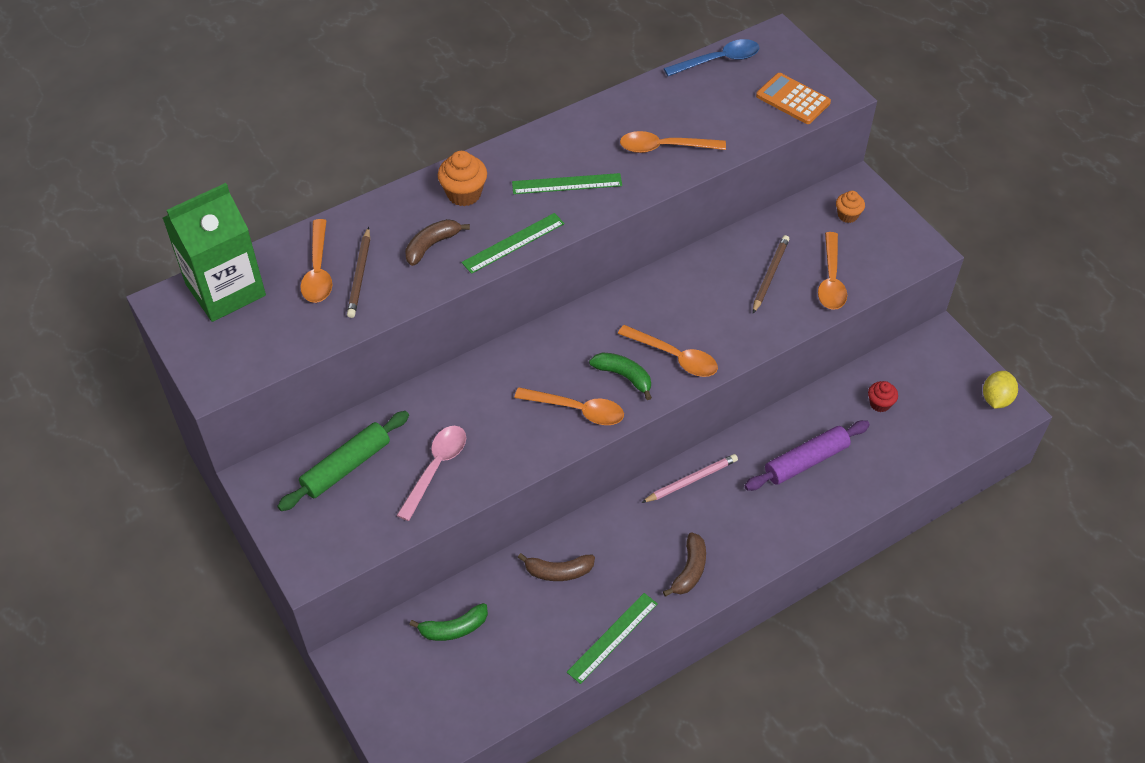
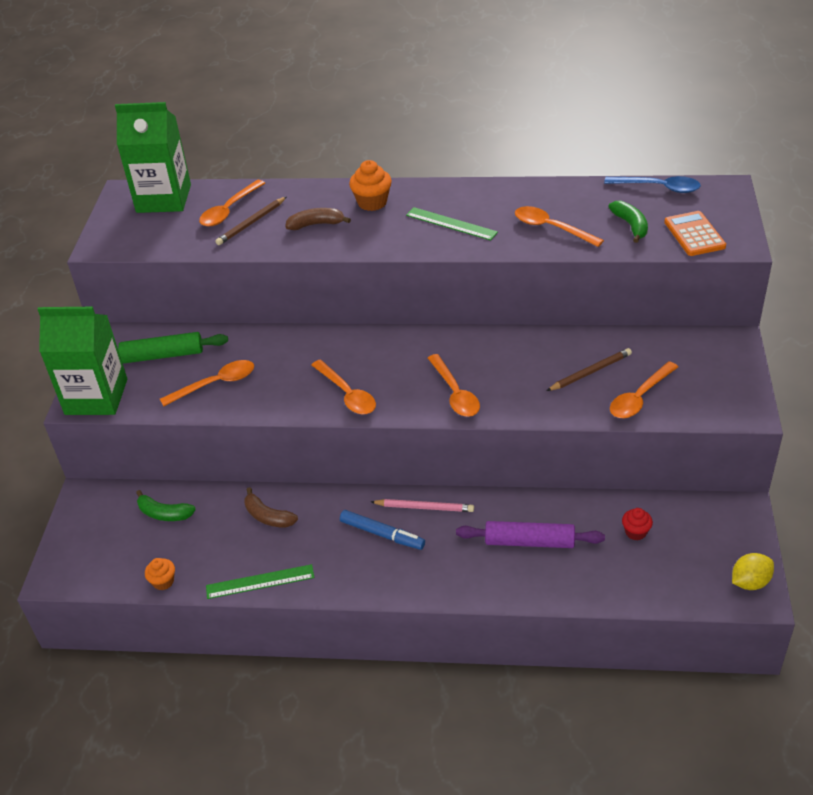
camera: 40 degrees right, 10 degrees down
(322, 550) = (96, 397): none -> green carton
(436, 468) = (215, 384): pink spoon -> orange spoon
(513, 243) = (372, 245): green ruler -> none
(624, 376) = (403, 388): green banana -> green banana (631, 225)
(678, 527) = (382, 534): none -> blue marker
(689, 570) = (361, 568): brown banana -> none
(847, 215) = (702, 358): orange cupcake -> orange cupcake (163, 581)

